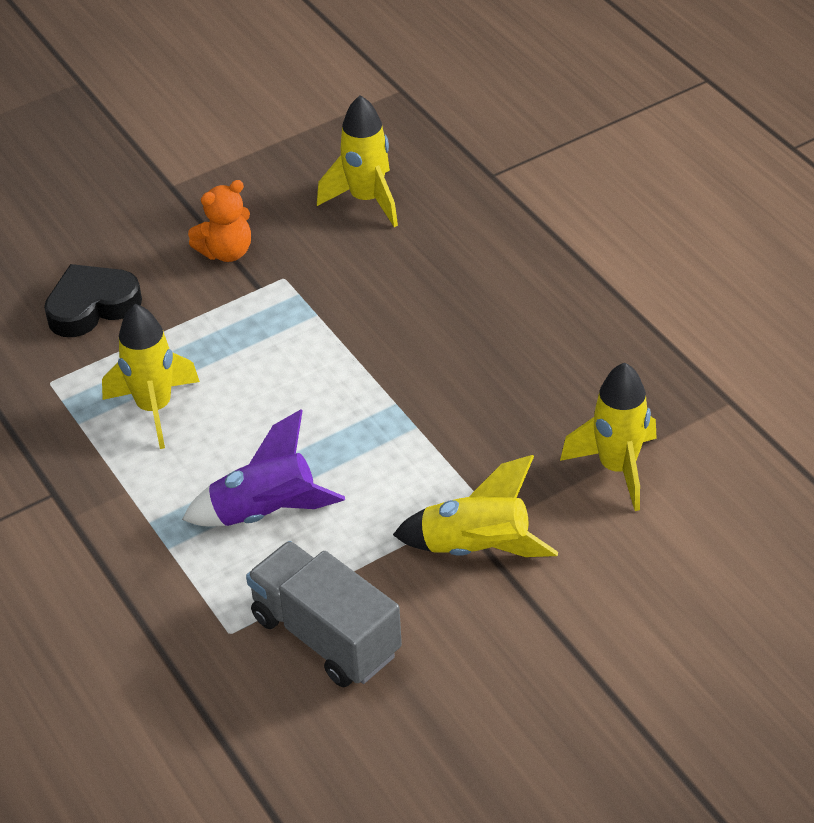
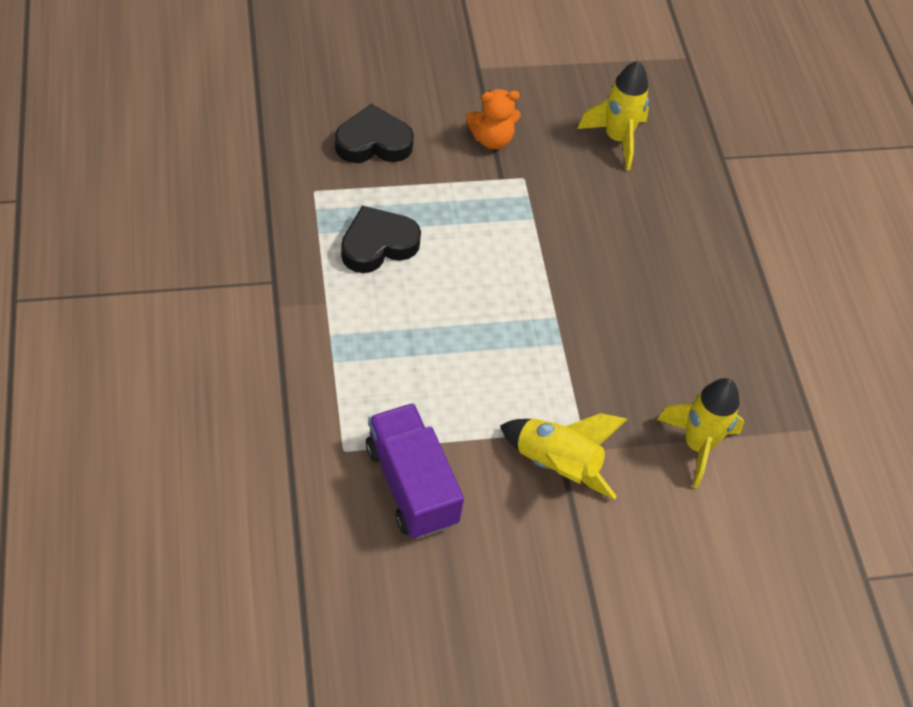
camera: 15 degrees right, 10 degrees up
(154, 408) = (378, 244): yellow rocket -> black heart
(266, 513) = (416, 365): purple rocket -> none
(326, 635) = (411, 485): grey truck -> purple truck

